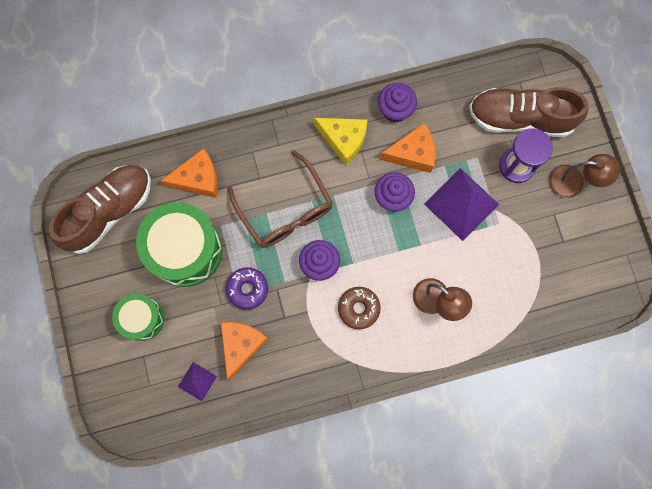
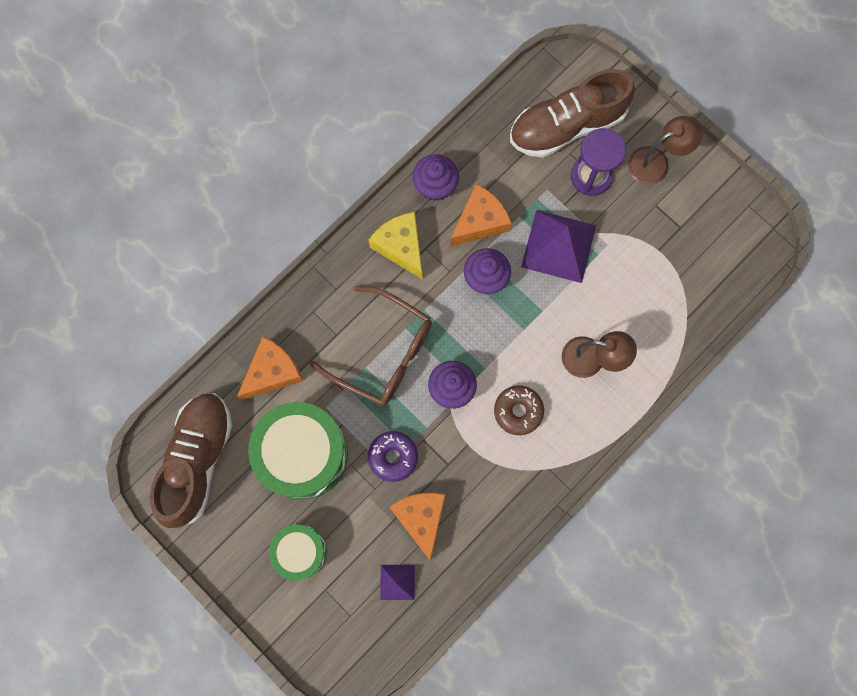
camera: 30 degrees left, 0 degrees up
(344, 140) = (401, 246): yellow cheese -> yellow cheese turned 120 degrees counterclockwise

